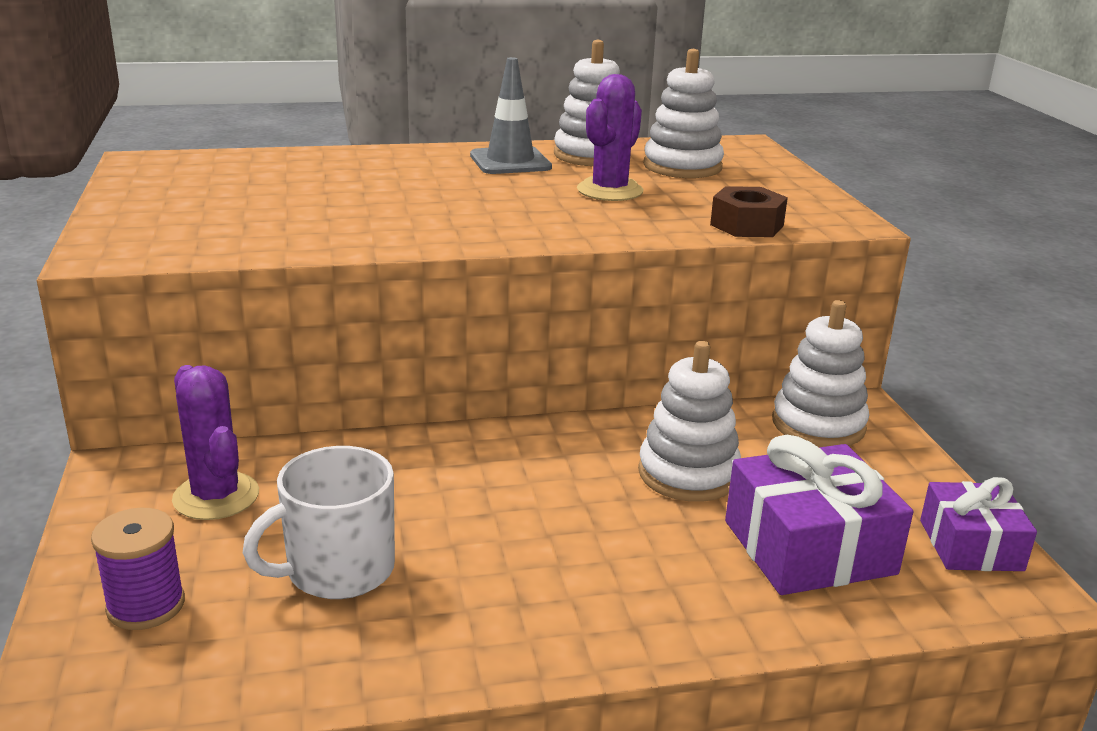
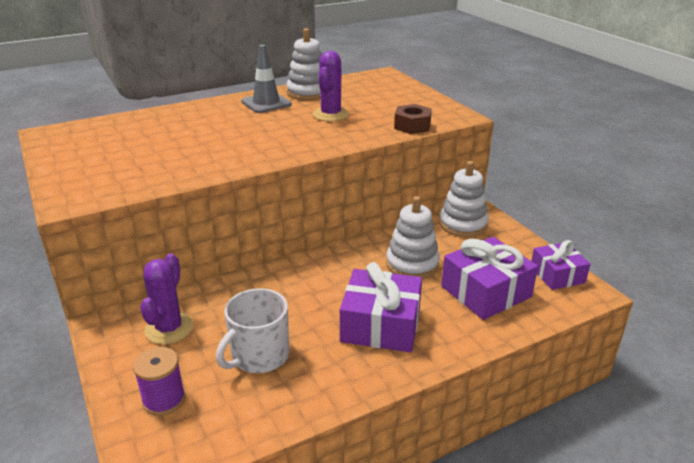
camera: 15 degrees left, 5 degrees up
(216, 496) = (169, 328): purple cactus -> purple cactus turned 60 degrees clockwise
(578, 564) = (381, 325): none -> purple gift
(682, 166) = (360, 93): white stacking toy -> none

